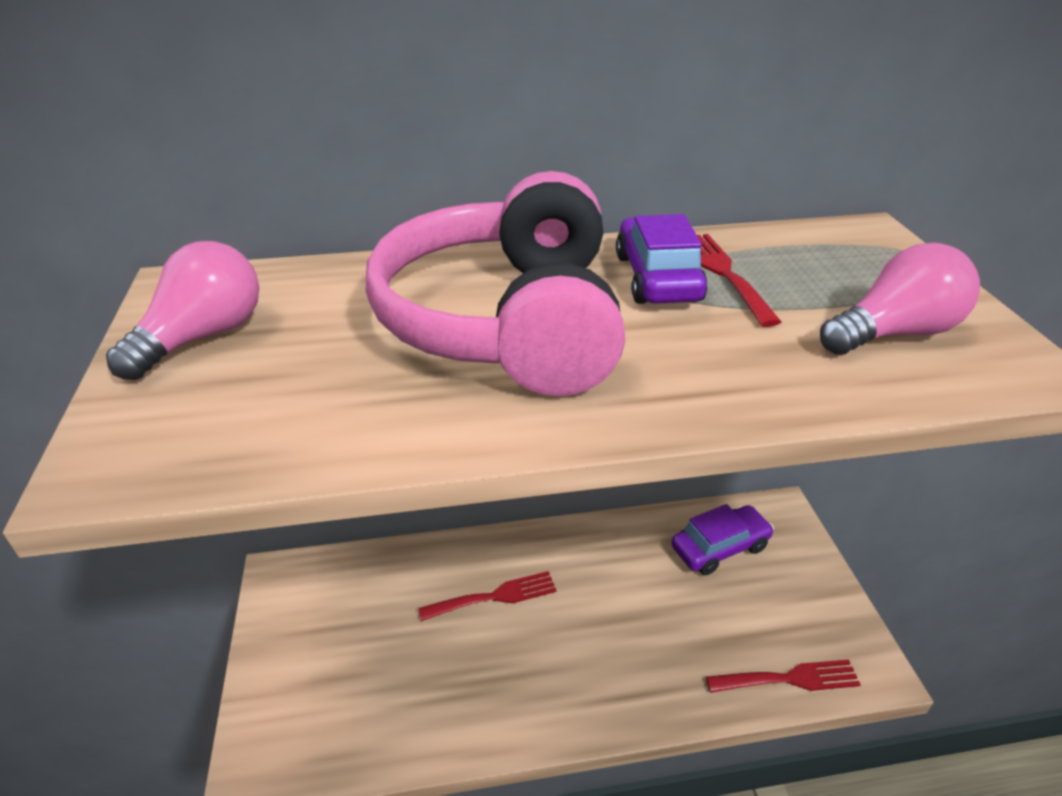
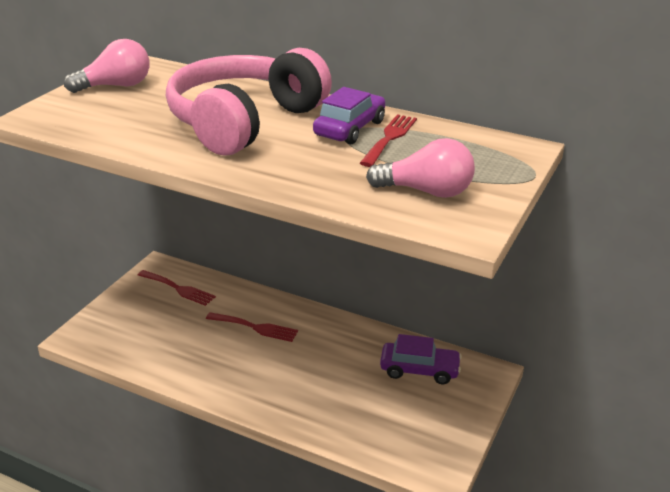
camera: 35 degrees right, 5 degrees down
(789, 679) = (378, 448): red fork -> red fork (178, 289)

